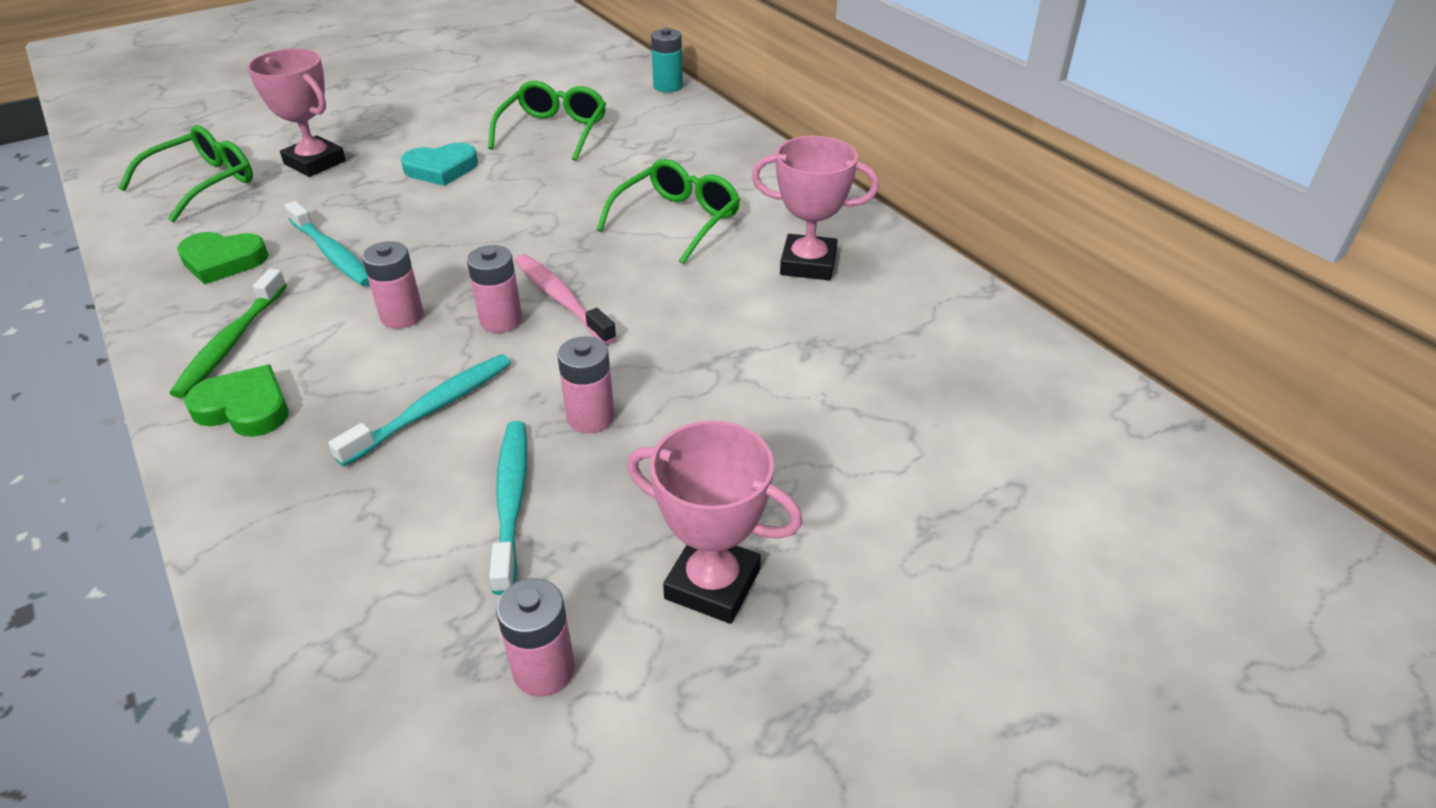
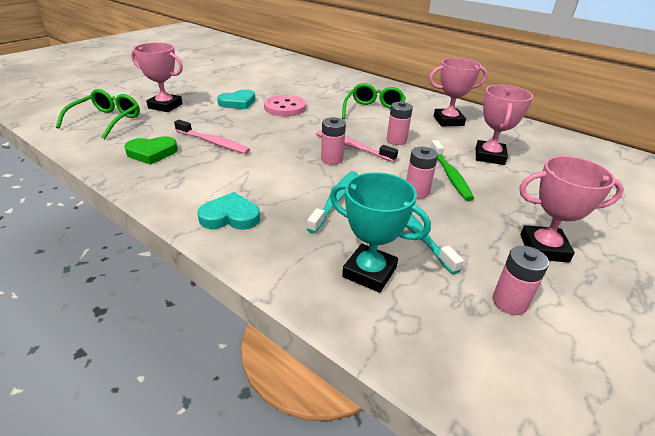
camera: 20 degrees left, 5 degrees down
(231, 342) = (193, 188): green toothbrush -> green toothbrush (450, 175)
(245, 408) = (230, 216): green heart -> turquoise heart
(332, 253) = (213, 142): turquoise toothbrush -> pink toothbrush
(368, 558) = (369, 272): none -> turquoise trophy
(402, 316) = (279, 164): pink battery -> pink battery (396, 140)
(515, 190) = (285, 107): none -> pink button
(554, 131) = (280, 84): green glasses -> none
(668, 86) = (317, 64): turquoise battery -> none
(811, 363) = (489, 156): none -> pink trophy

